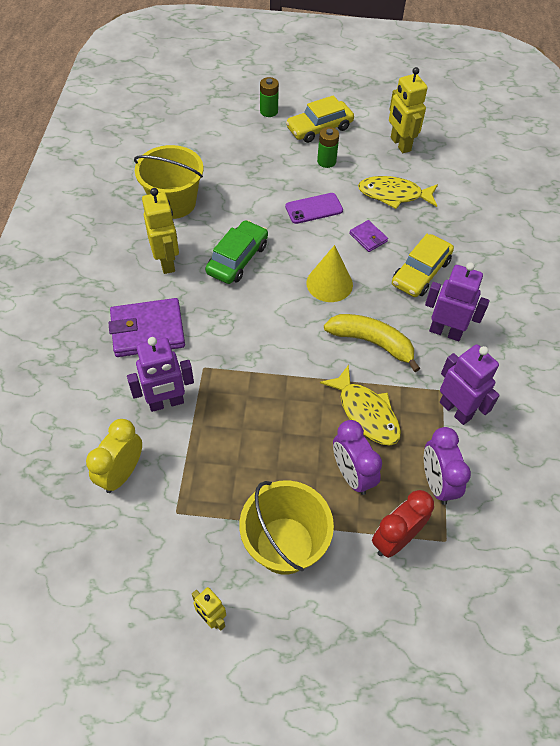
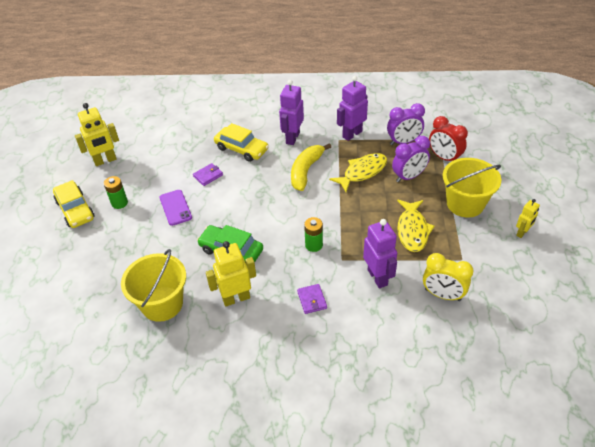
camera: 90 degrees left, 10 degrees down
(147, 330) = (312, 300): purple wallet -> purple wallet, size x0.50
(269, 111) = (44, 246): green battery -> green battery (314, 245)
(329, 283) = (254, 194): yellow cone -> none
(393, 195) = (163, 163): yellow fish -> yellow fish (412, 230)

